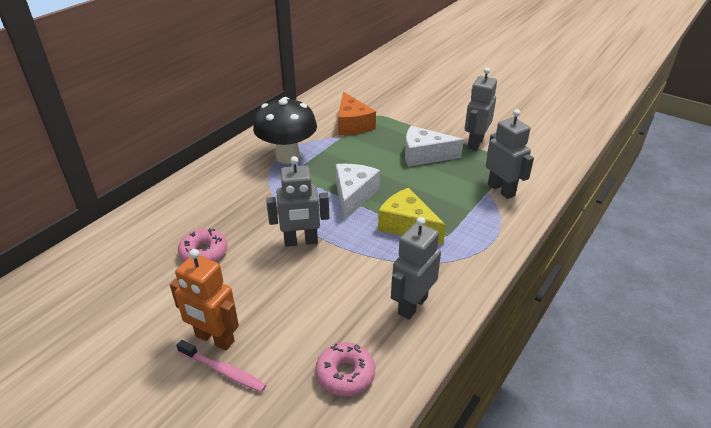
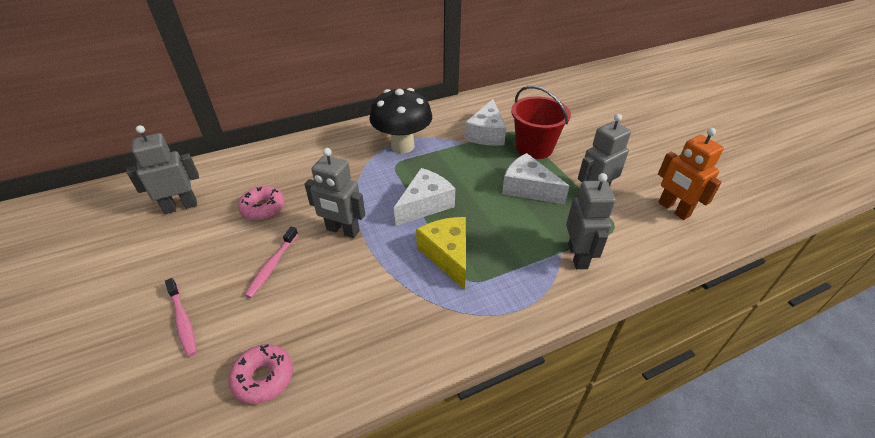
camera: 30 degrees right, 5 degrees up
(214, 339) = (202, 289): orange robot -> orange robot (673, 209)
(264, 293) = (272, 266): none -> pink toothbrush
(352, 124) = (486, 134): orange cheese -> white cheese
(401, 123) = (534, 148): none -> red bucket
(412, 305) = (379, 340): grey robot -> grey robot (180, 206)

